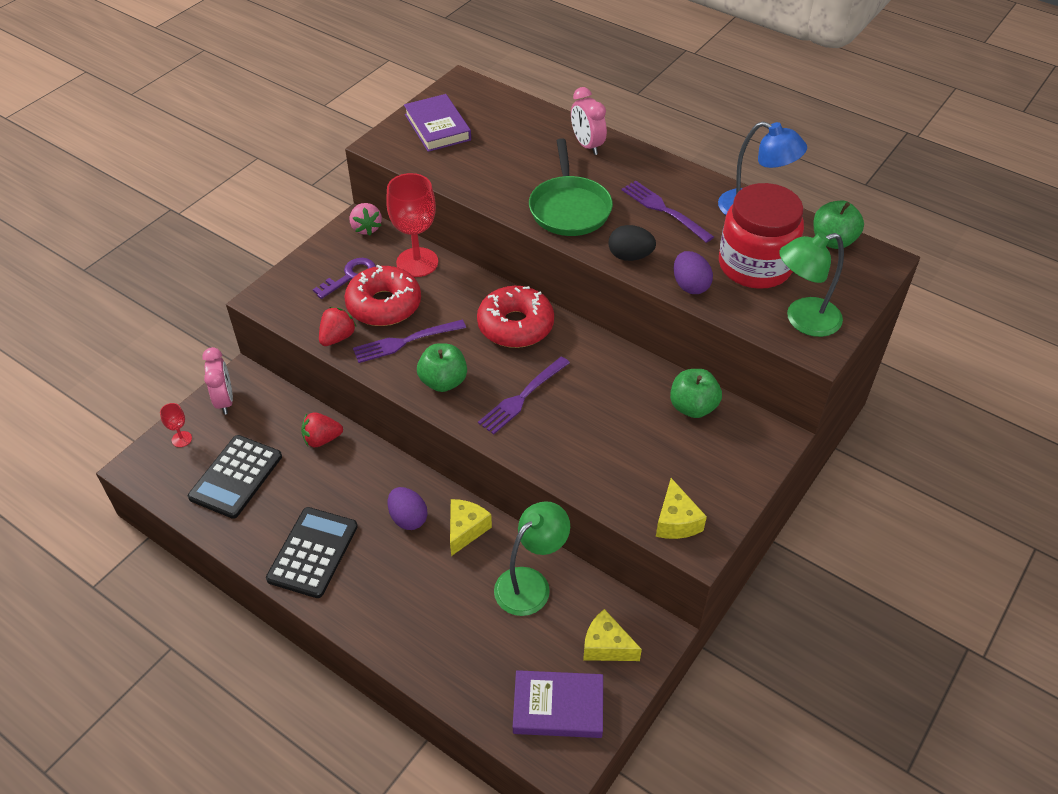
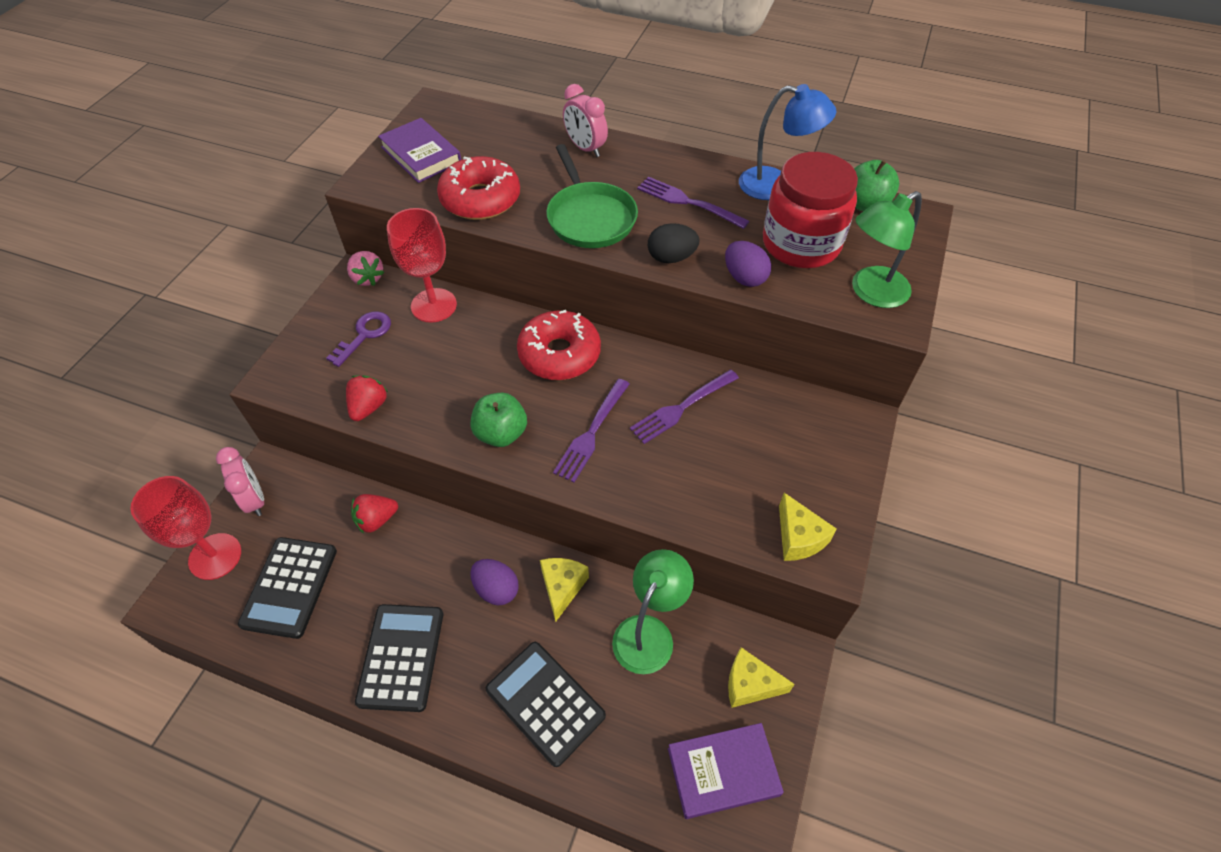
camera: 15 degrees left, 5 degrees up
(181, 439) = (215, 556): red goblet -> red goblet, size x2.22
(384, 305) = (411, 359): red donut -> red donut (480, 199)
(405, 342) = (445, 397): purple fork -> purple fork (681, 408)
(422, 616) = (545, 702): none -> black calculator
(693, 407) = (770, 405): green apple -> none

